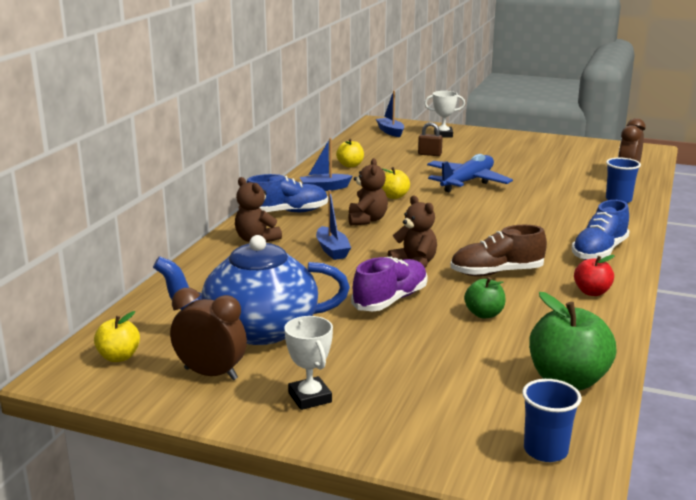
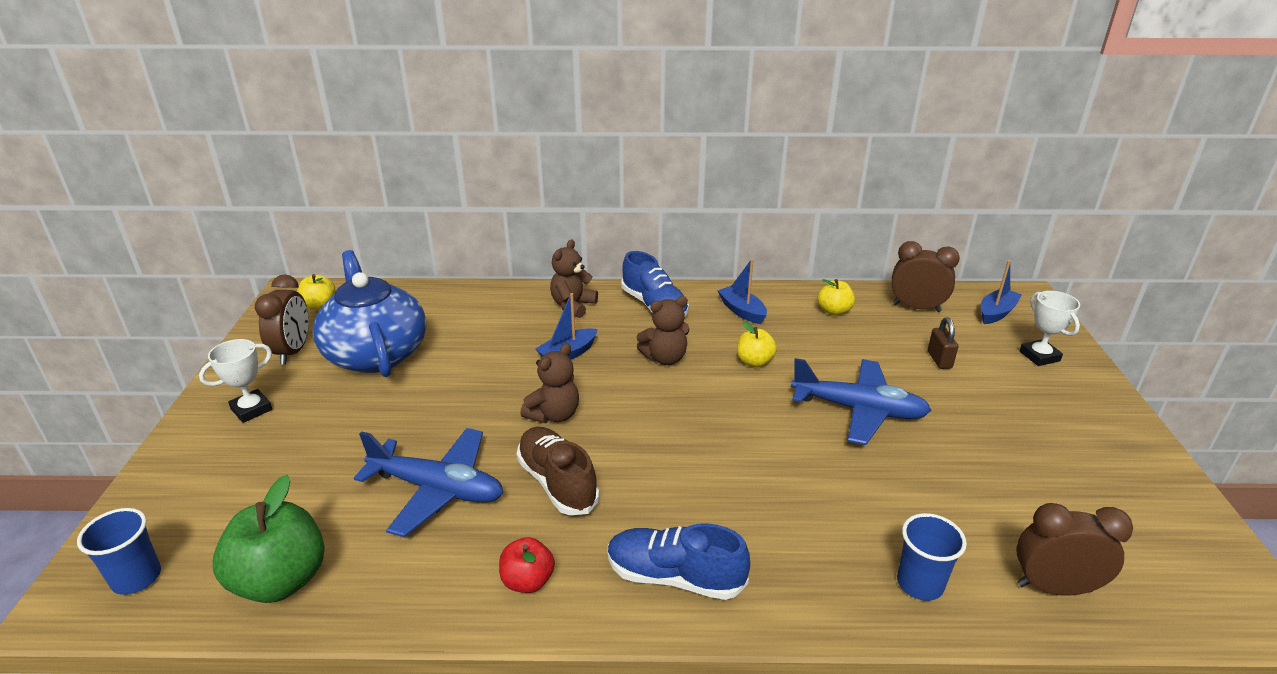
camera: 70 degrees right, 10 degrees up
(366, 146) = (916, 307): none -> brown clock
(390, 300) = (456, 416): purple shoe -> none
(484, 314) = (437, 489): green apple -> blue plane

